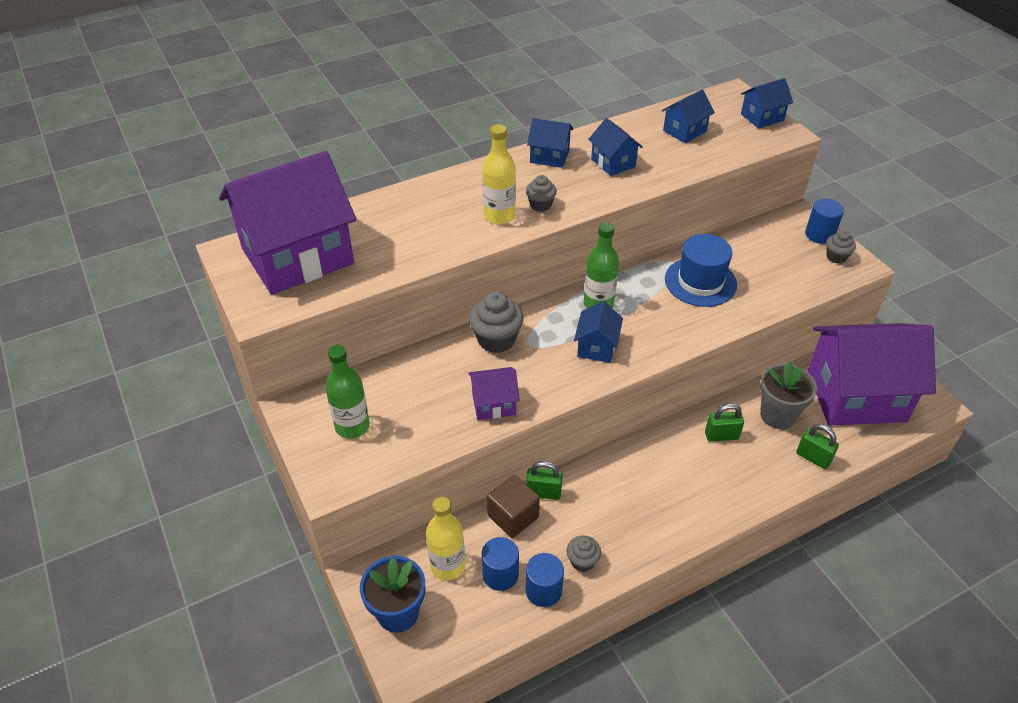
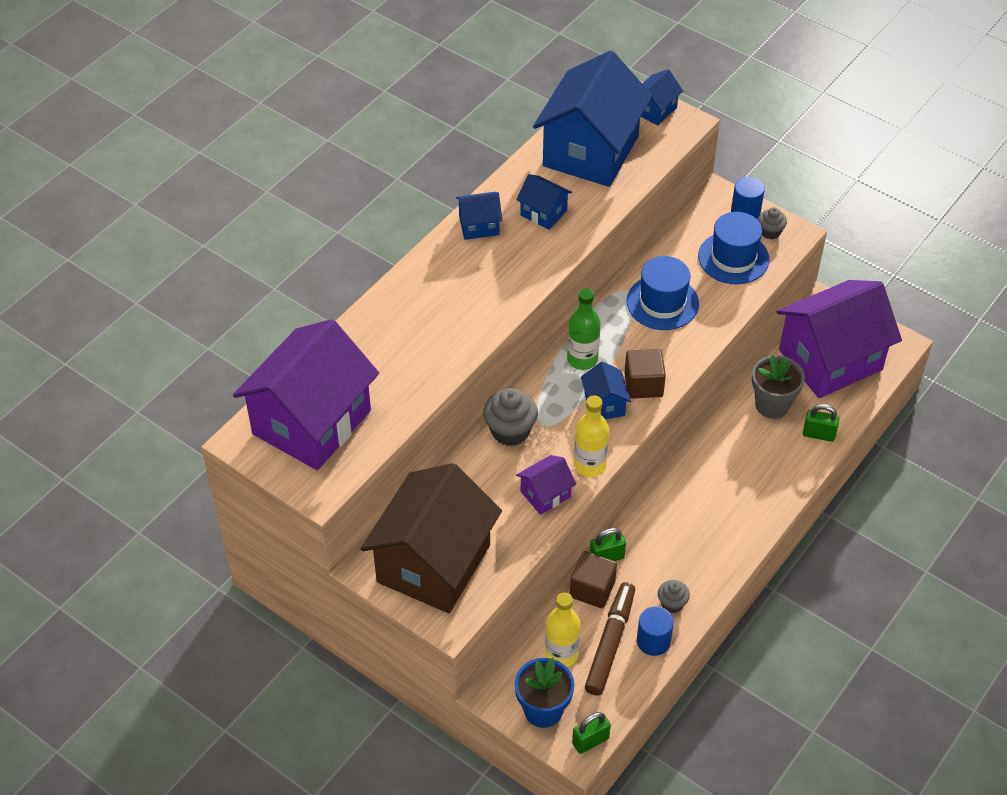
camera: 25 degrees left, 5 degrees up
(352, 426) = (433, 563): green bottle -> brown house
(499, 216) = (472, 311): yellow bottle -> yellow bottle (590, 465)
(500, 574) = (610, 643): blue cylinder -> brown marker
(540, 205) = (503, 285): grey cupcake -> none
(644, 342) = (643, 384): none -> brown cube
(684, 131) = (590, 151): blue house -> blue house, size x2.31
(721, 436) = (733, 443): green padlock -> green padlock (590, 741)
(789, 267) = (733, 258): none -> blue hat

